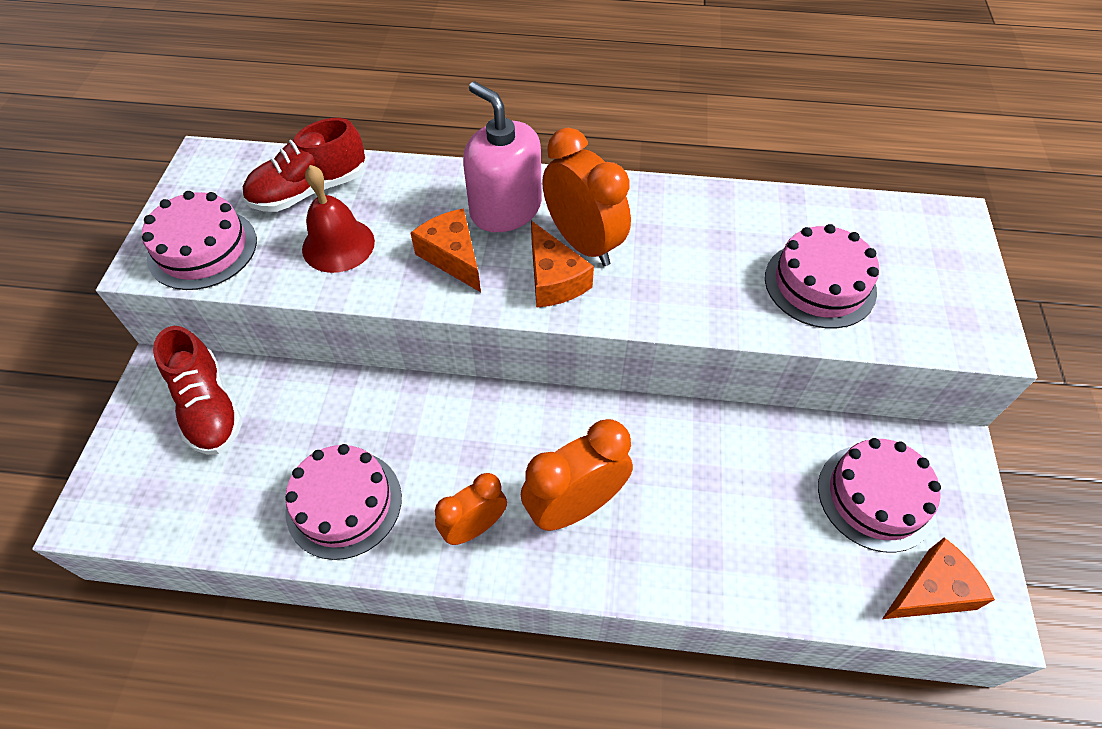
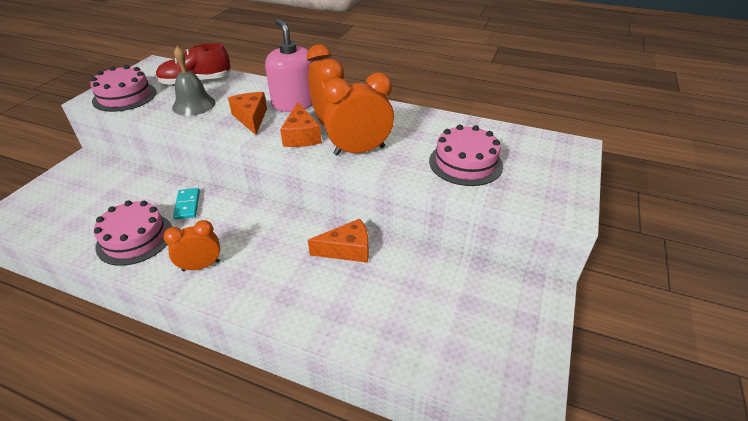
camera: 15 degrees right, 15 degrees down
(209, 407) = (96, 180): red shoe -> none
(338, 245) = (194, 105): red bell -> grey bell
(391, 421) = (187, 205): none -> turquoise domino
(575, 506) = (268, 268): orange clock -> orange clock (359, 151)
(875, 497) = (473, 306): pink cake -> none
(931, 591) = (489, 372): orange cheese -> orange cheese (347, 250)

